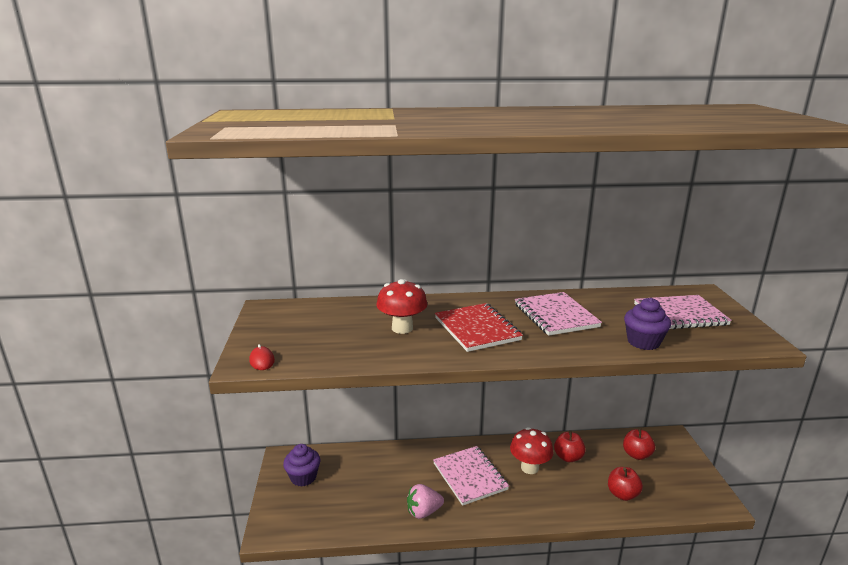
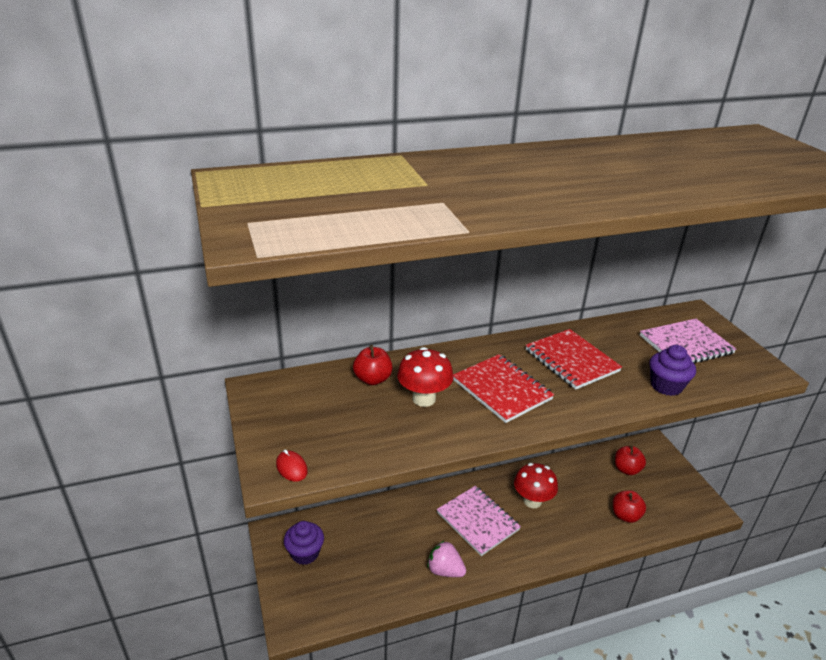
camera: 15 degrees left, 10 degrees up
(423, 512) = (445, 570): pink strawberry -> pink strawberry turned 60 degrees clockwise
(555, 315) = (571, 361): pink notebook -> red notebook
(568, 457) = (565, 483): red apple -> red apple (372, 379)

